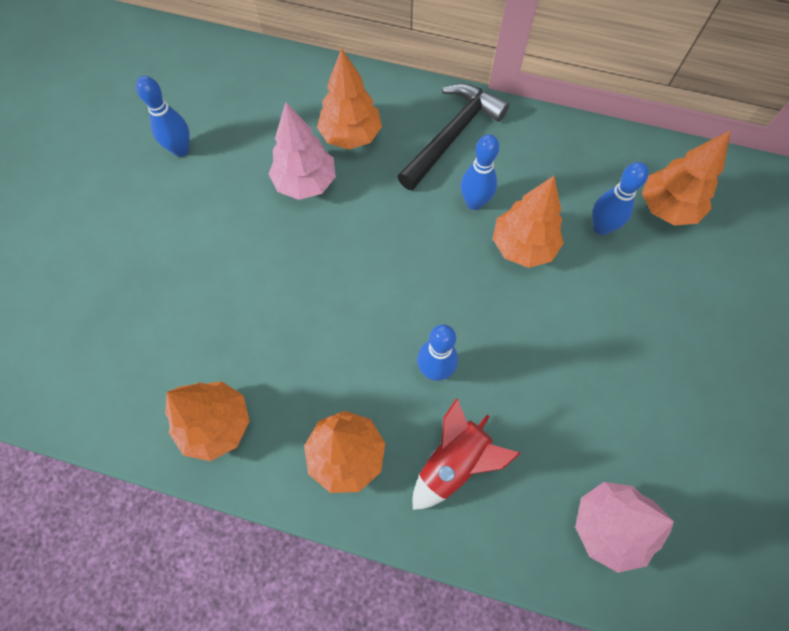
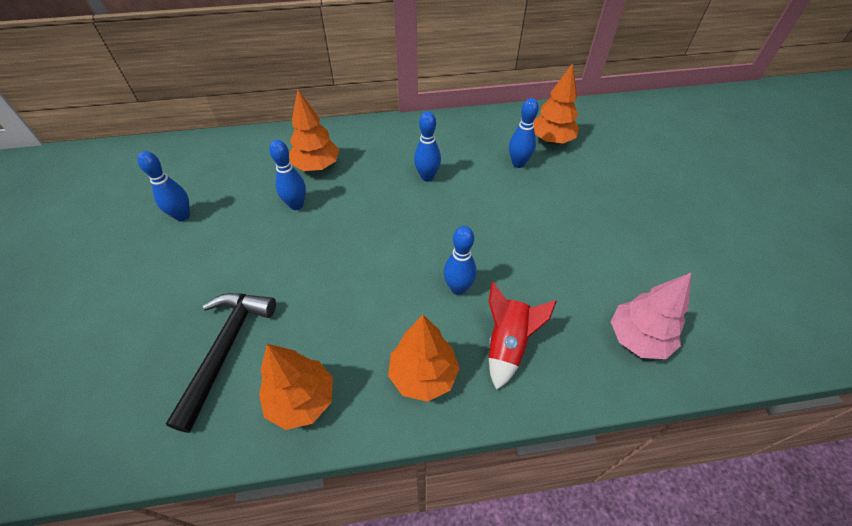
camera: 25 degrees left, 15 degrees down
(305, 183) = (296, 205): pink tree -> blue bowling pin
(452, 136) = (390, 144): black hammer -> black hammer (225, 350)
(523, 246) = (475, 191): orange tree -> none

